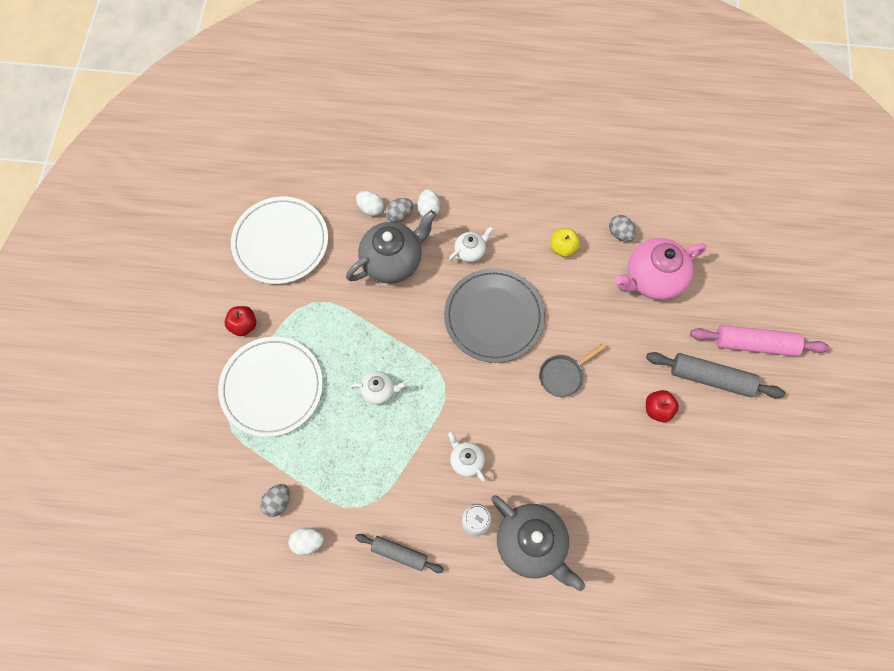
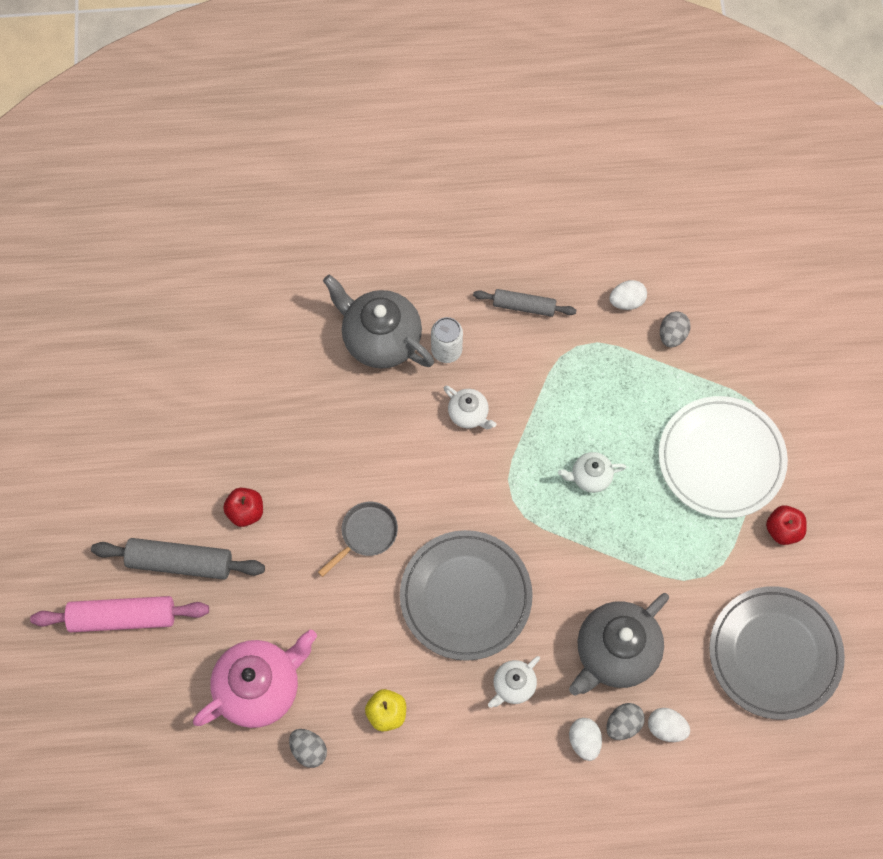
camera: 170 degrees right, 0 degrees up
(281, 242) = (774, 654): white plate -> grey plate

